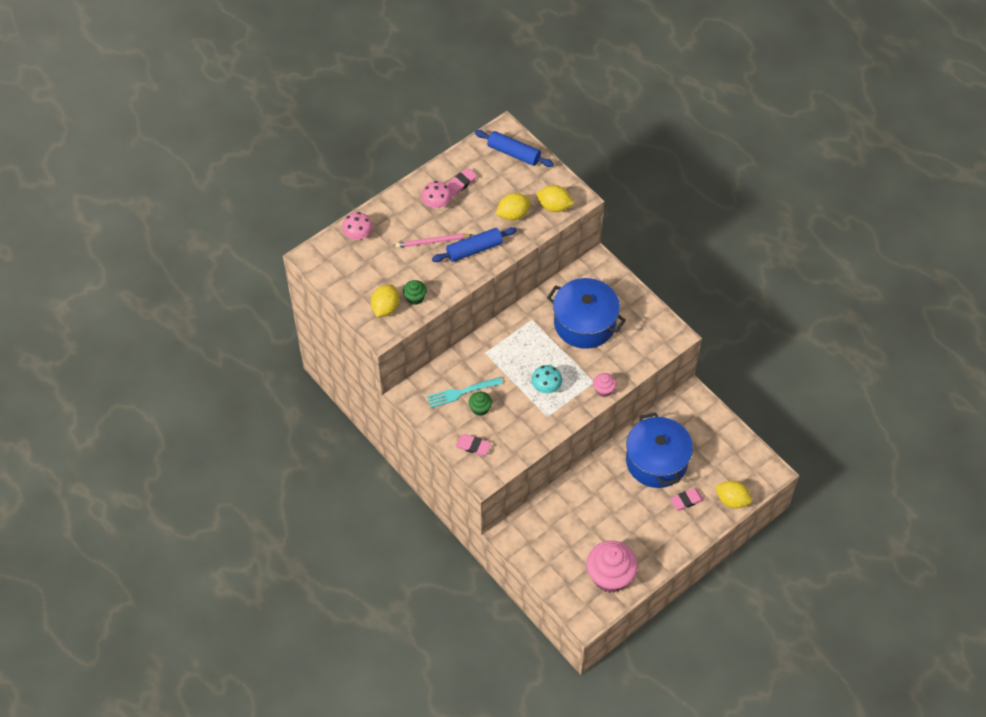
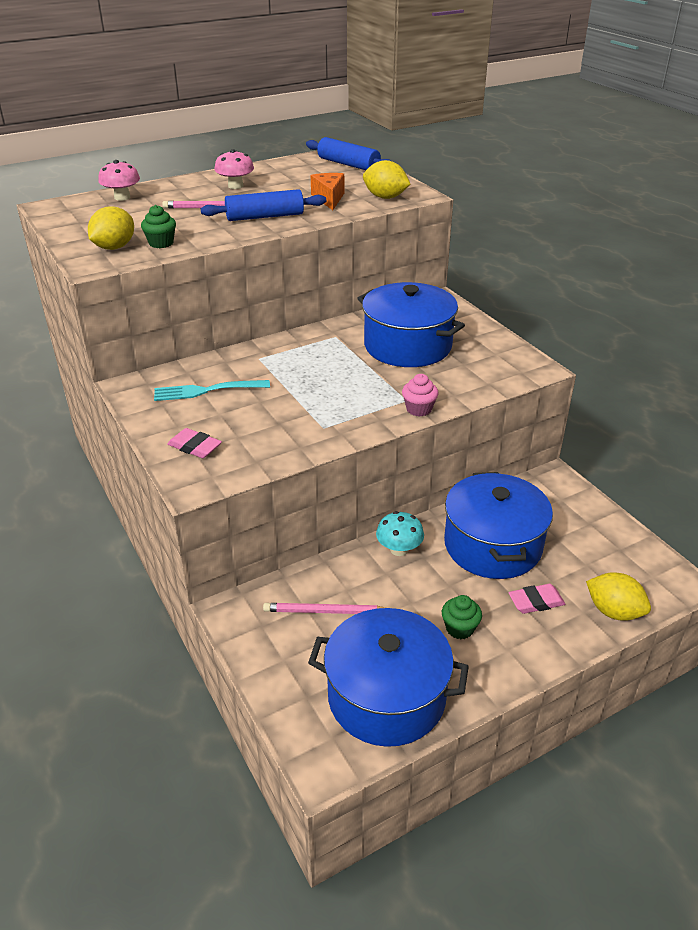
camera: 10 degrees right, 20 degrees down
(460, 183) = (273, 177): pink eraser -> none
(480, 408) = (225, 409): green cupcake -> green cupcake (459, 628)
(513, 214) = (329, 198): yellow lemon -> orange cheese
(546, 387) = (333, 397): turquoise mushroom -> turquoise mushroom (399, 549)
(563, 527) = (325, 611): none -> pink pencil
(610, 576) = (386, 696): pink cupcake -> blue pot

